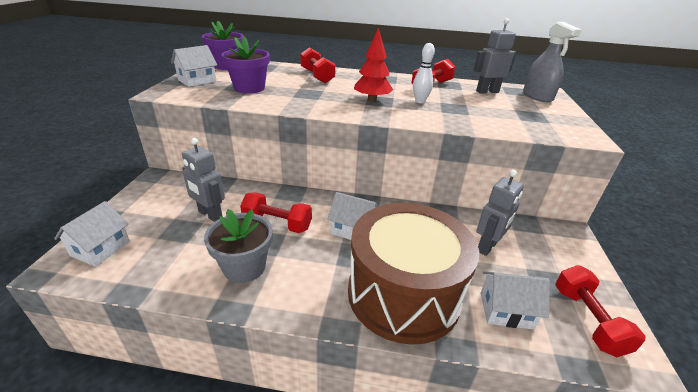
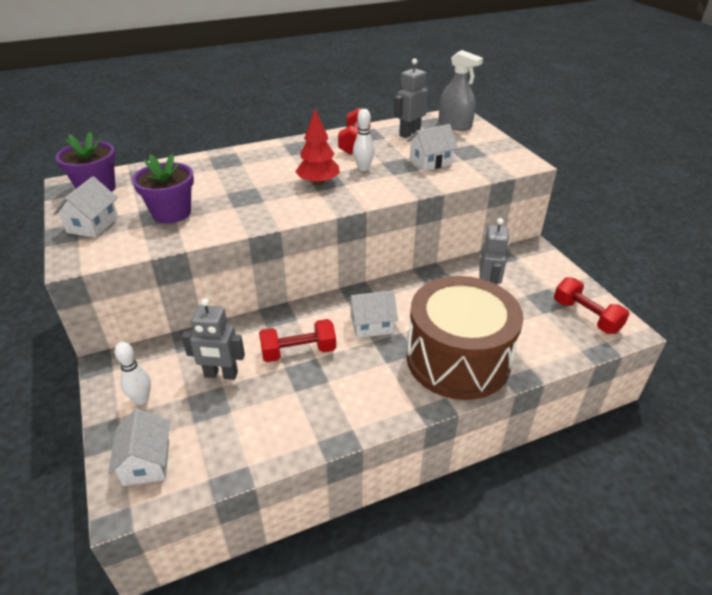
camera: 30 degrees left, 5 degrees up
(148, 207) = (141, 399): none -> white bowling pin
(244, 267) = (312, 405): grey flower pot -> none
(317, 76) = (225, 168): red dumbbell -> none
(506, 310) = (534, 335): white house -> white house (430, 162)

